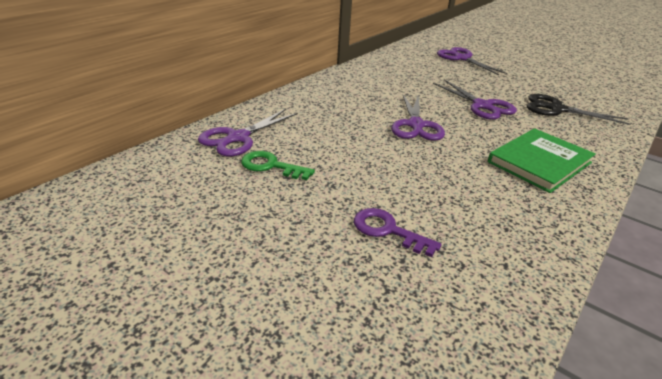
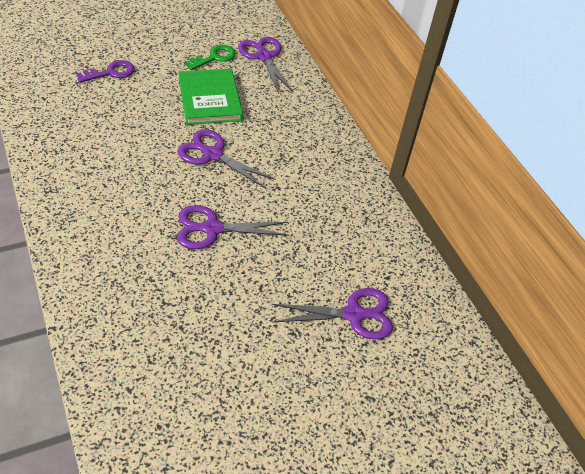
camera: 115 degrees right, 15 degrees up
(539, 162) = (98, 190): green book -> green book (210, 99)
(556, 109) = (159, 290): black scissors -> none

